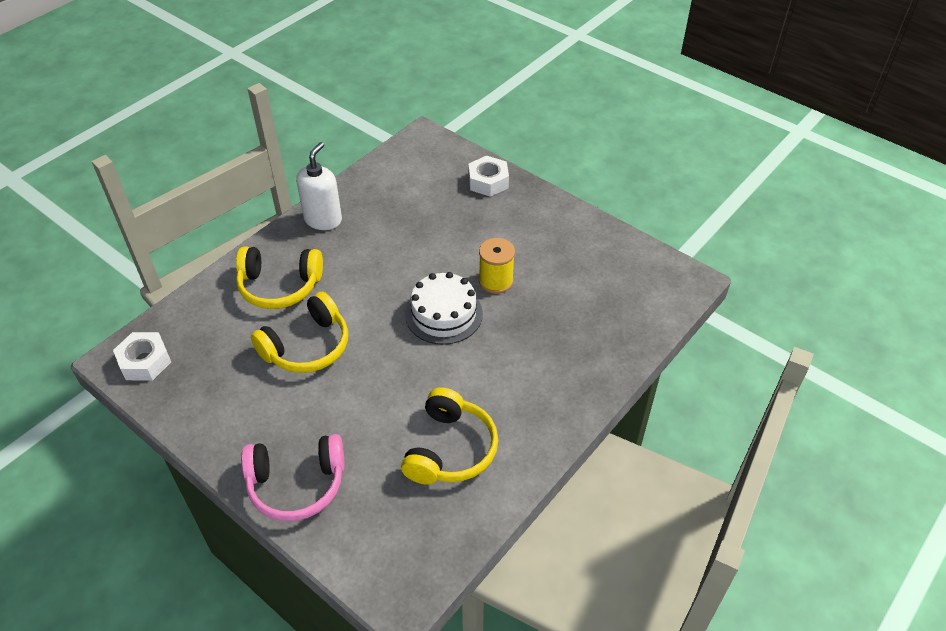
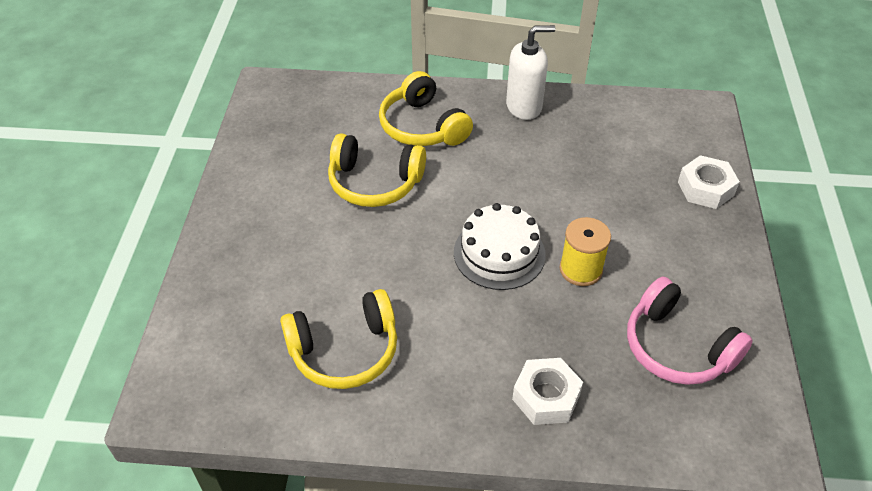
camera: 55 degrees right, 0 degrees up
(145, 361) = (277, 101): white nut -> white nut (546, 397)
(297, 484) = (228, 263): pink headphones -> pink headphones (677, 347)

